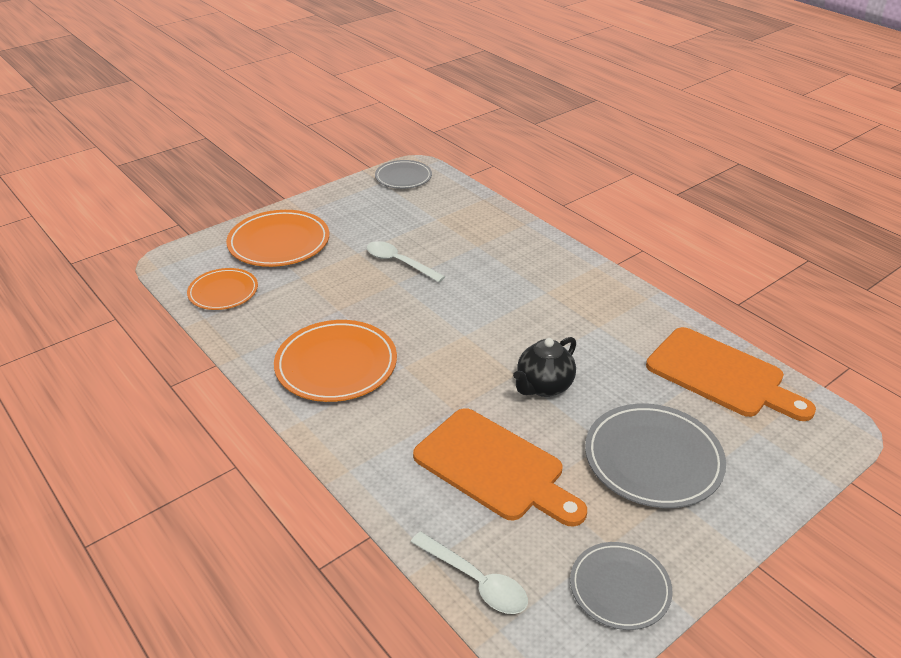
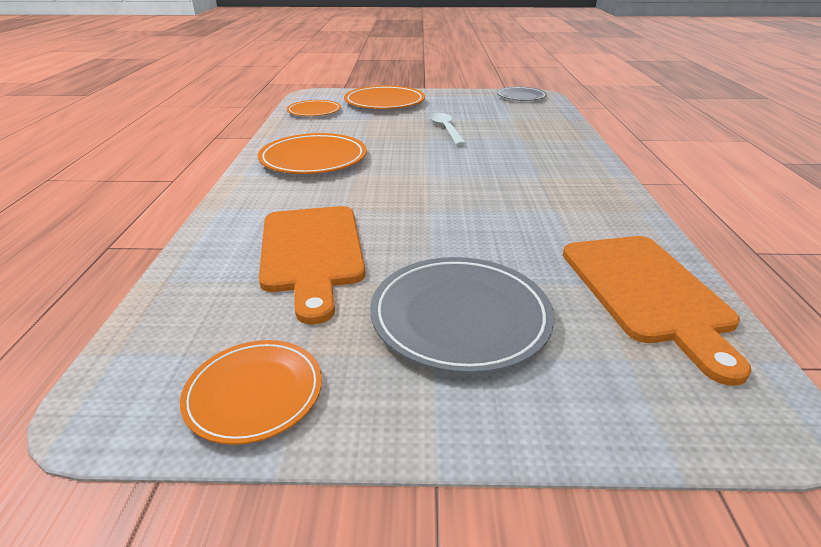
camera: 40 degrees right, 5 degrees down
(476, 581) = (166, 311): white spoon -> none
(543, 386) = (440, 225): black teapot -> none
(620, 588) = (254, 393): grey plate -> orange plate

